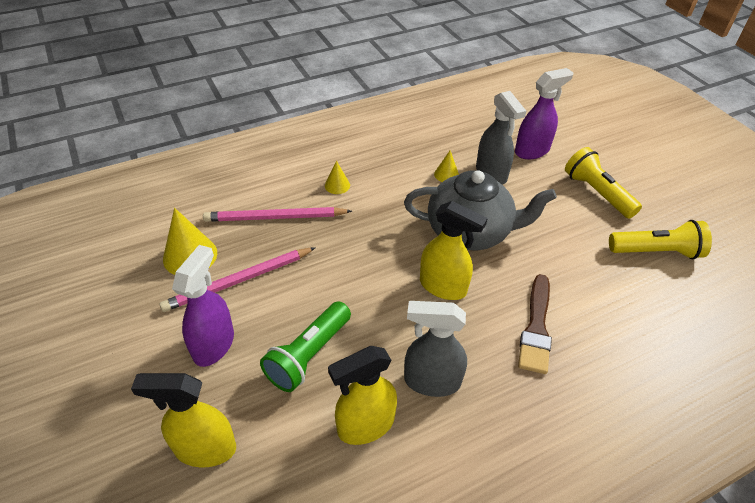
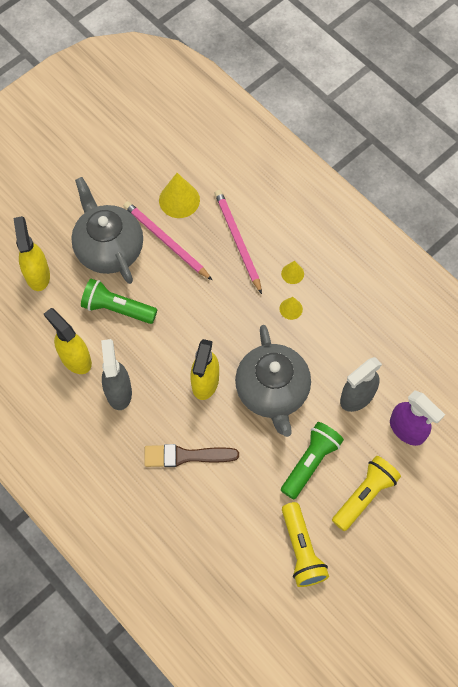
camera: 75 degrees right, 20 degrees up
(214, 344) = (109, 248): purple spray bottle -> grey teapot
(446, 174) = (340, 358): yellow cone -> yellow cone (291, 309)
(557, 222) = (310, 462): none -> green flashlight

